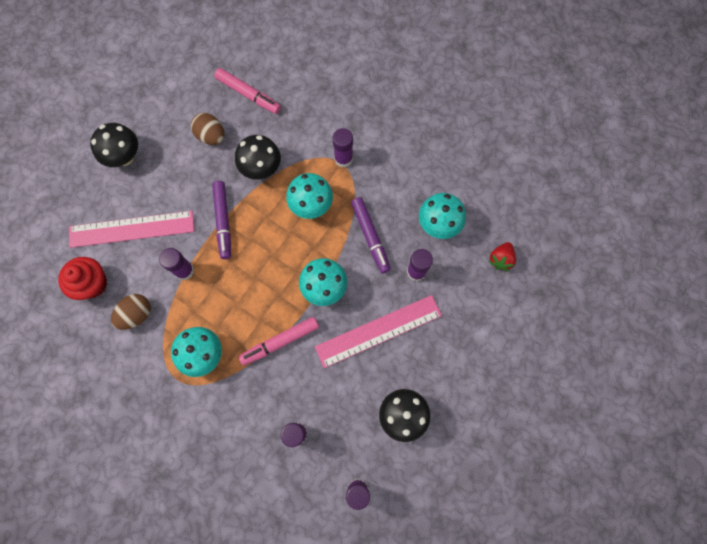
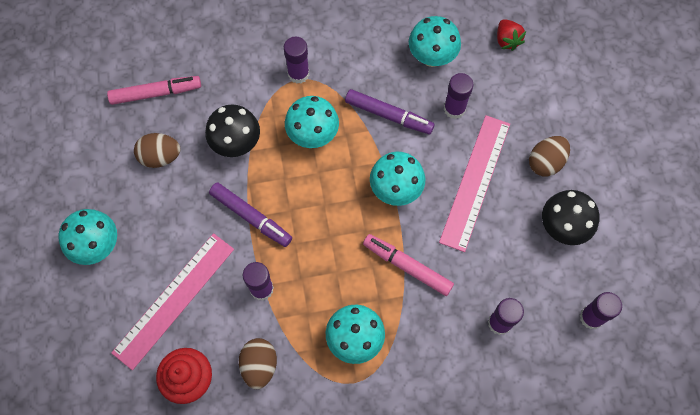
camera: 45 degrees left, 5 degrees down
(125, 157) = (97, 246): black mushroom -> turquoise mushroom
(280, 342) = (407, 266): pink marker -> pink marker turned 105 degrees clockwise
(437, 363) = (545, 162): none -> brown egg

